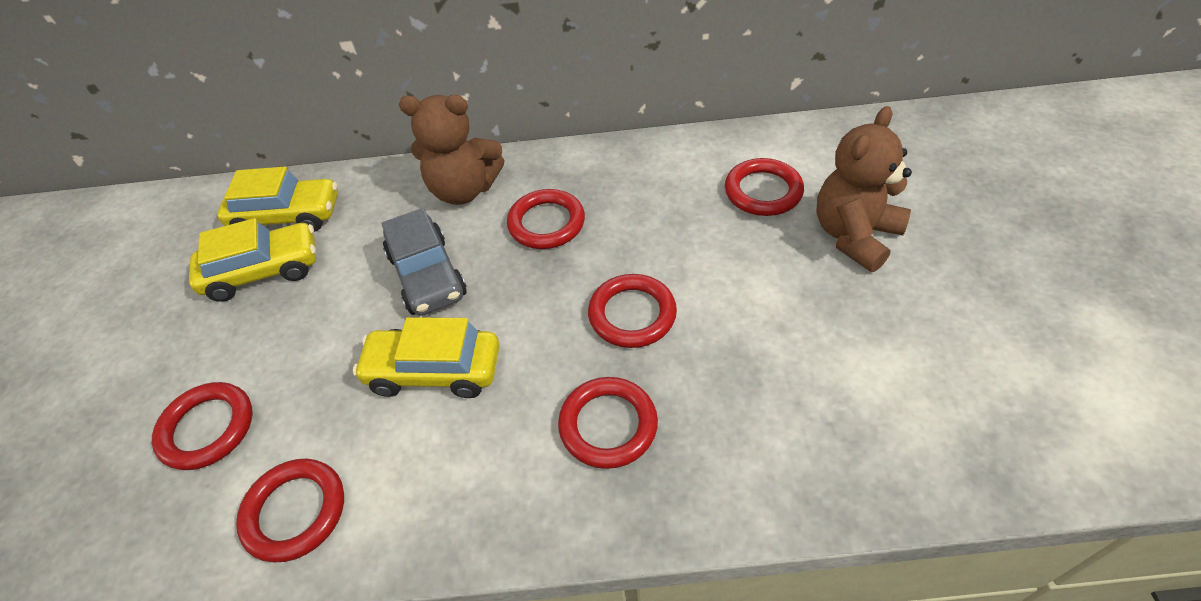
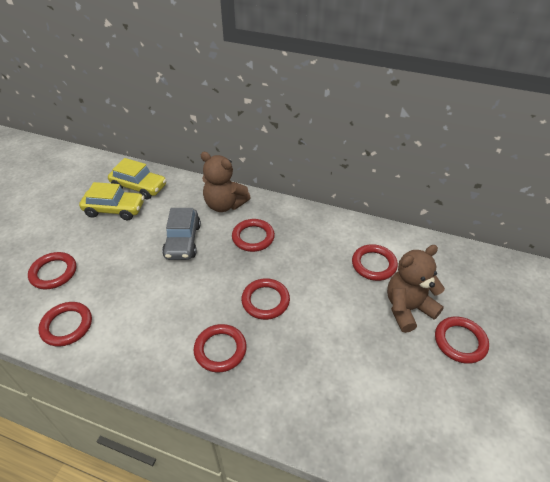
camera: 20 degrees right, 5 degrees down
(434, 371) = (159, 288): yellow car -> none
(956, 252) = (460, 341): none -> red ring

